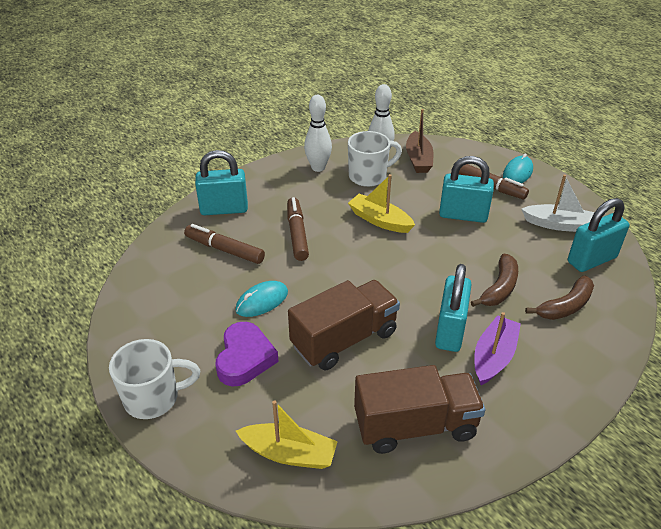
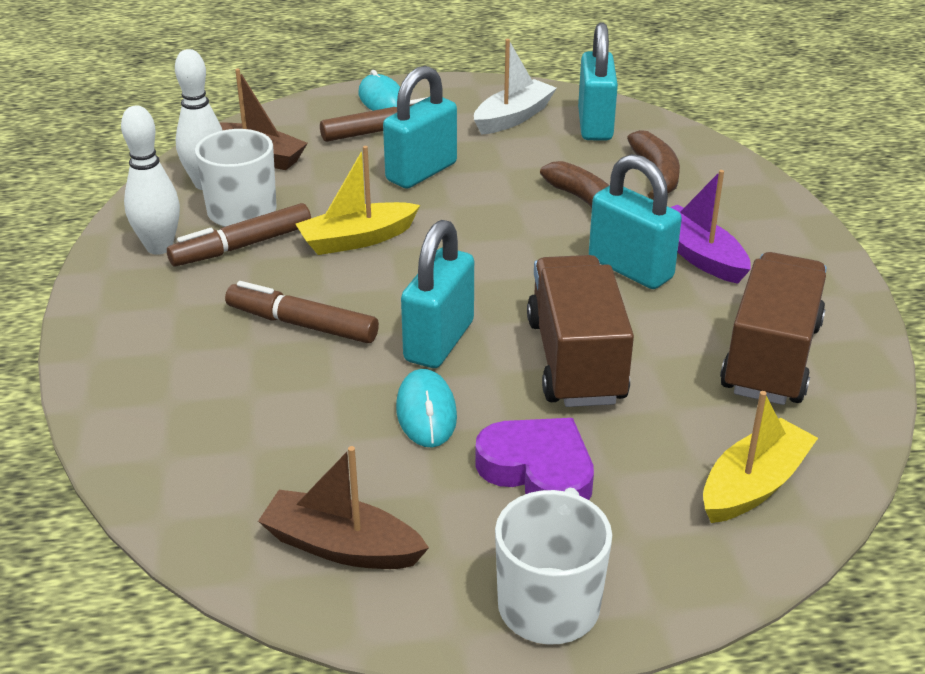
camera: 60 degrees left, 5 degrees down
(155, 312) = (341, 546): none -> brown boat
(224, 209) = (146, 381): turquoise padlock -> turquoise padlock (439, 341)
(224, 249) = (258, 414): brown marker -> brown marker (242, 246)

